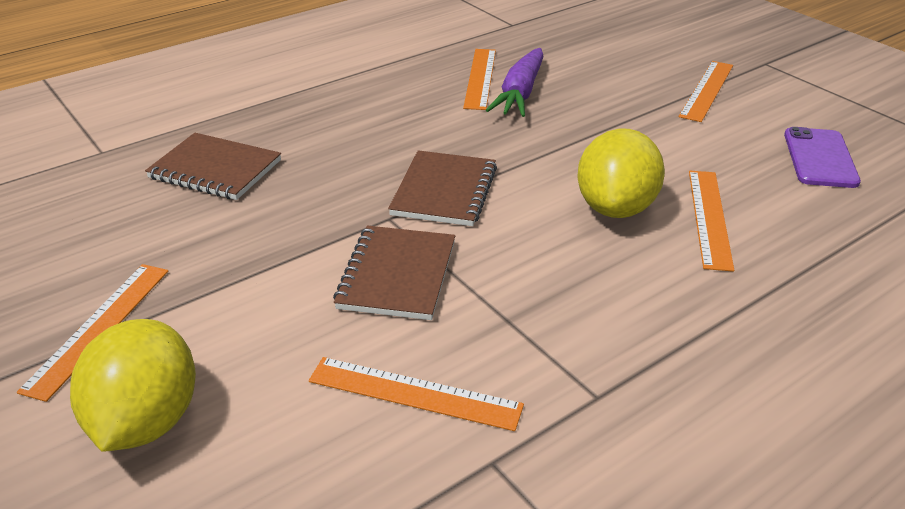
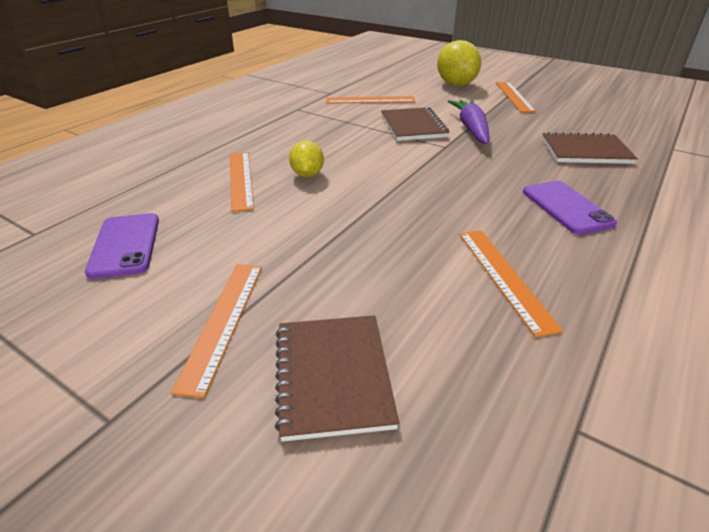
camera: 160 degrees right, 0 degrees up
(354, 113) = (566, 207): none -> purple phone
(444, 191) = (427, 164): brown notebook -> brown notebook (332, 376)
(520, 94) = (442, 263): purple carrot -> purple carrot (471, 129)
(615, 208) = (307, 174): yellow lemon -> yellow lemon, size x0.57

